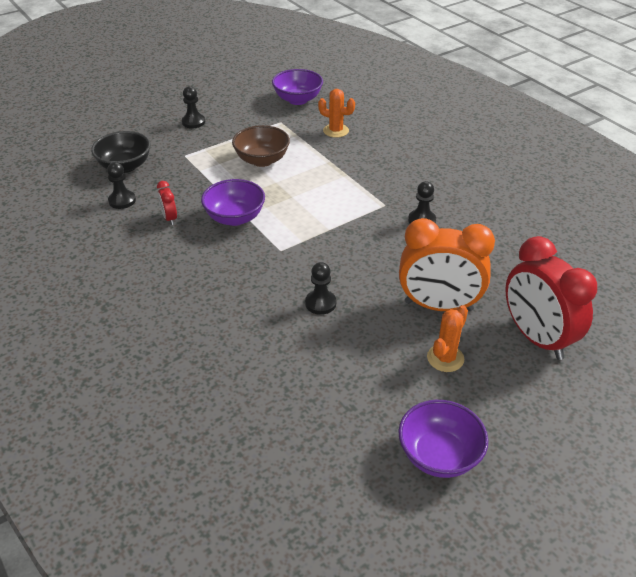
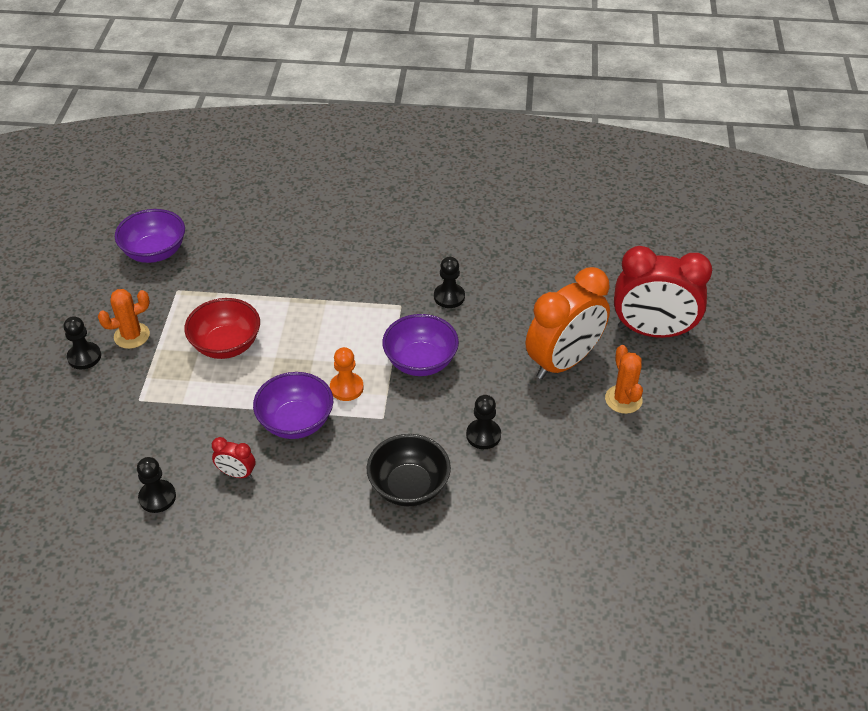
camera: 50 degrees left, 5 degrees up
(125, 166) = (94, 461): black bowl -> black bowl (409, 486)
(262, 160) = (226, 345): brown bowl -> red bowl
(286, 222) = (346, 388): none -> orange pawn
(336, 131) = (247, 261): orange cactus -> orange cactus (132, 336)
(439, 455) = (713, 472): purple bowl -> purple bowl (420, 361)

